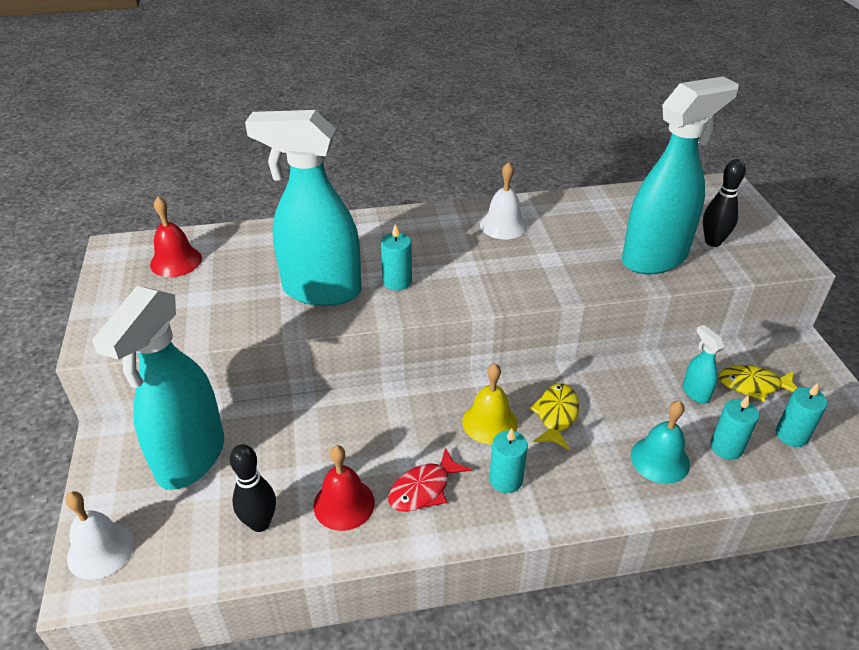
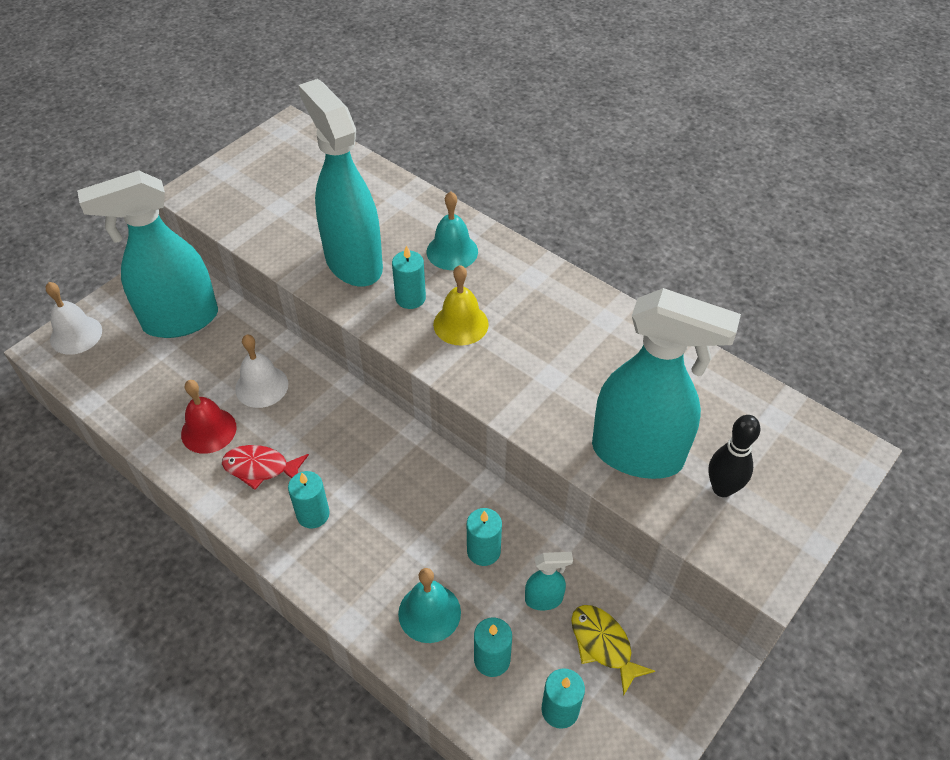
camera: 50 degrees right, 10 degrees up
(176, 261) = (306, 165): red bell -> none
(260, 523) = (156, 396): black bowling pin -> none
(377, 239) = (452, 251): none -> turquoise bell
(490, 422) = (366, 467): yellow bell -> yellow bell (461, 324)
(503, 225) = (565, 316): white bell -> white bell (261, 386)
(556, 415) = (415, 508): yellow fish -> none
(628, 400) = (483, 551): none -> turquoise candle
(695, 393) = (544, 599): turquoise spray bottle -> turquoise spray bottle turned 60 degrees clockwise

